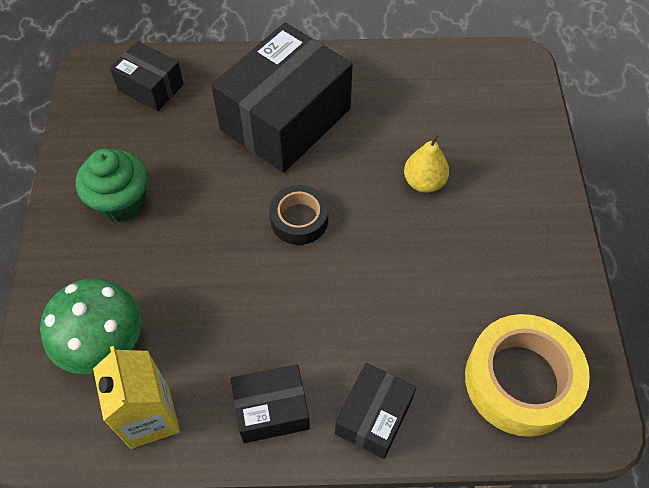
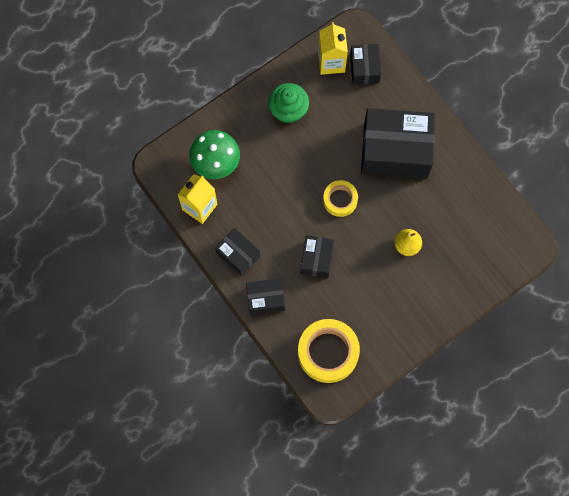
camera: 55 degrees right, 15 degrees up
(107, 115) = (331, 62): none -> yellow carton
(299, 219) = (340, 200): black tape -> yellow tape
(362, 303) = (316, 259): none -> black box

